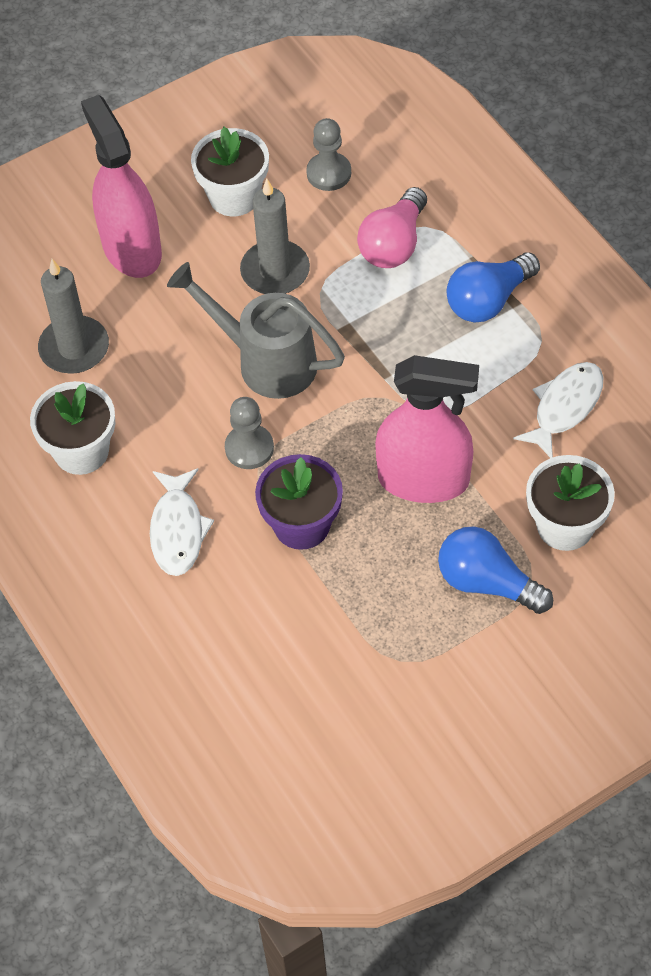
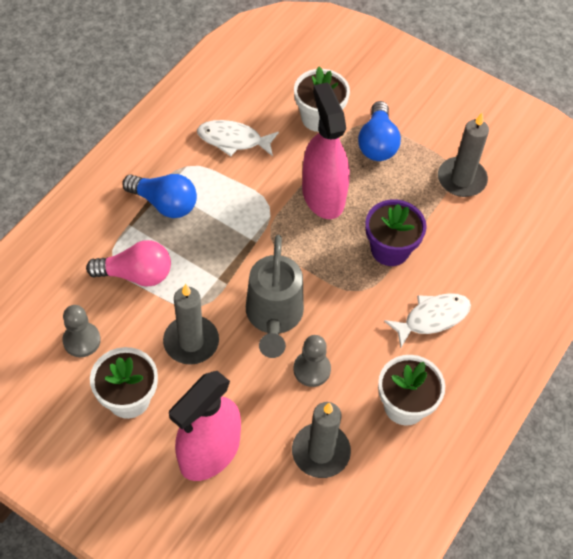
camera: 120 degrees left, 0 degrees up
(249, 448) = (349, 300): grey pawn -> grey pawn (312, 369)
(376, 666) = (461, 179): none -> grey candle

